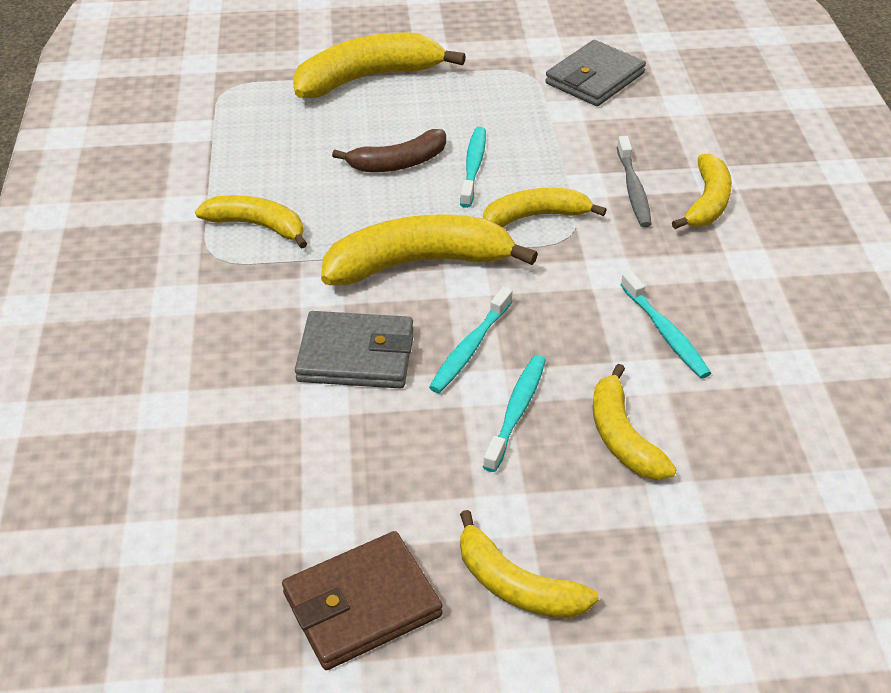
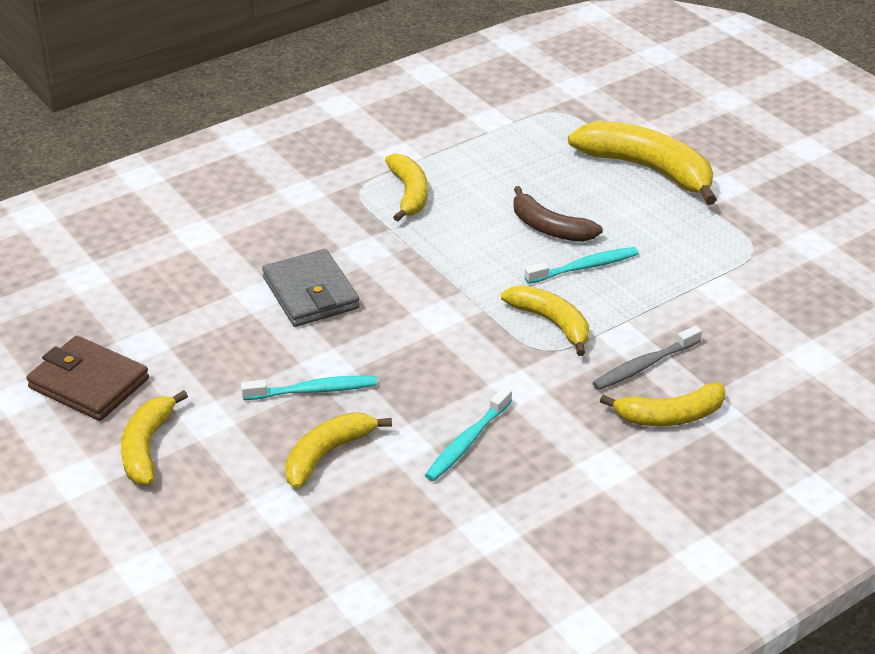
camera: 60 degrees right, 5 degrees down
(419, 263) = (437, 284): yellow banana -> none
(470, 348) = (363, 344): turquoise toothbrush -> none
(595, 78) = (791, 290): grey wallet -> none

